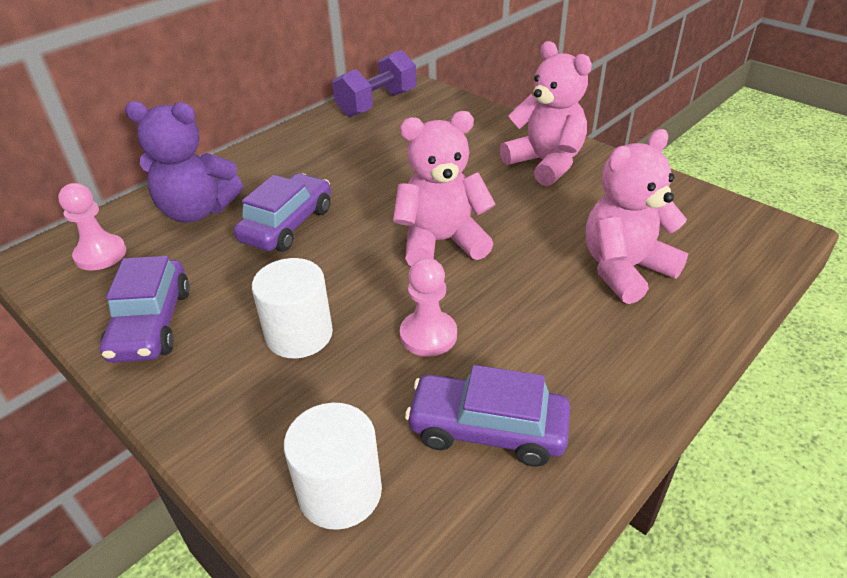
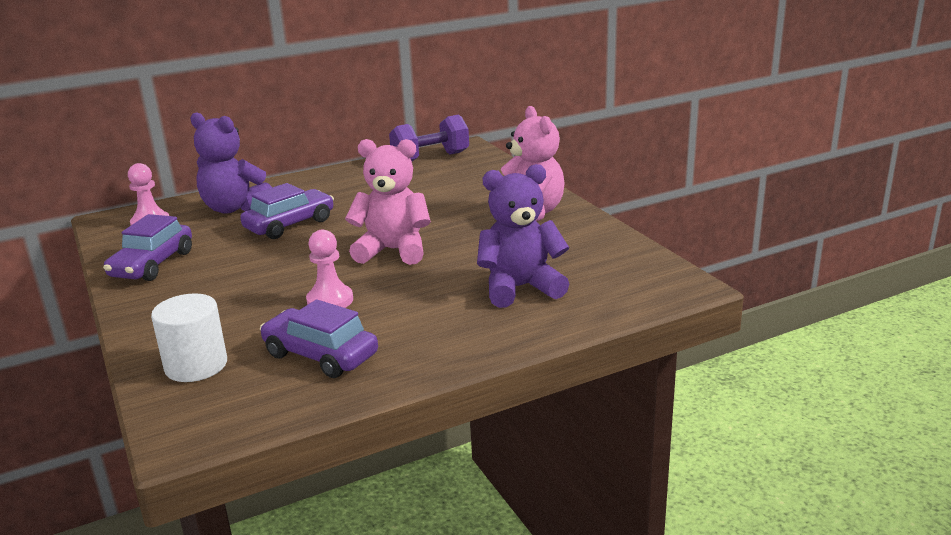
camera: 20 degrees right, 15 degrees down
(299, 334) = (242, 285): white cylinder -> none
(625, 269) = (520, 288): pink teddy bear -> purple teddy bear

